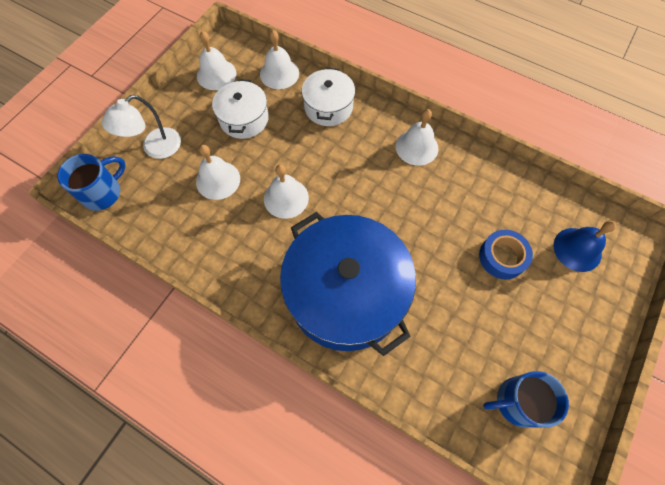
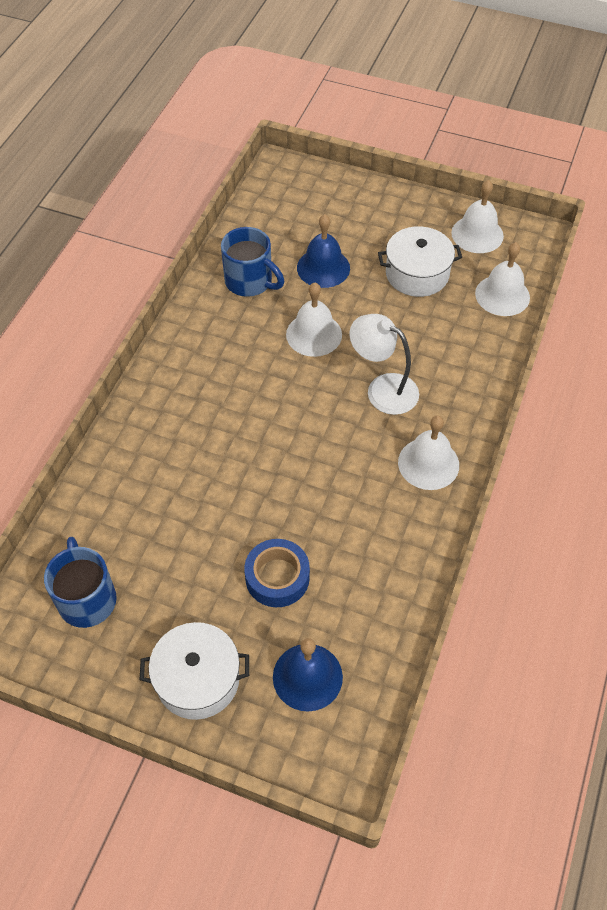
camera: 80 degrees right, 10 degrees down
(103, 192) = (284, 178): blue mug -> blue mug (250, 282)
(155, 148) = (351, 205): white lamp -> white lamp (382, 389)
(218, 180) = (323, 267): white bell -> blue bell
(328, 107) = (464, 355): white pot -> white pot (198, 679)
(346, 294) = (199, 410): blue pot -> none

